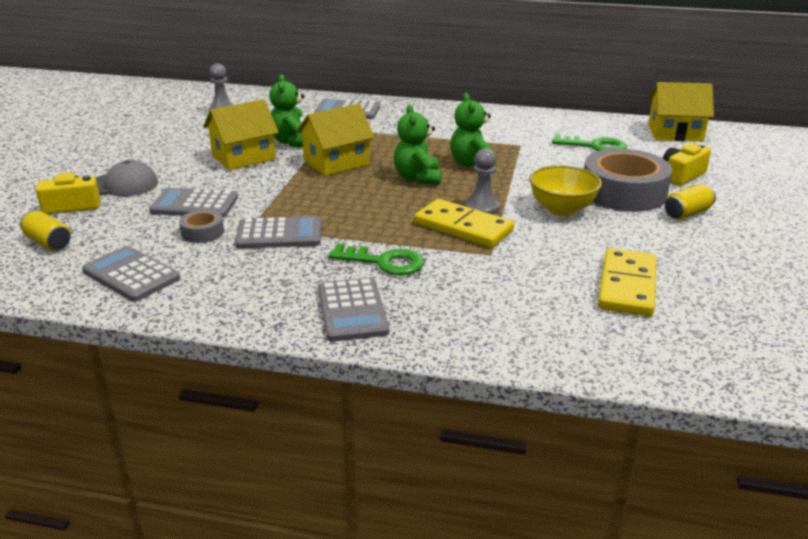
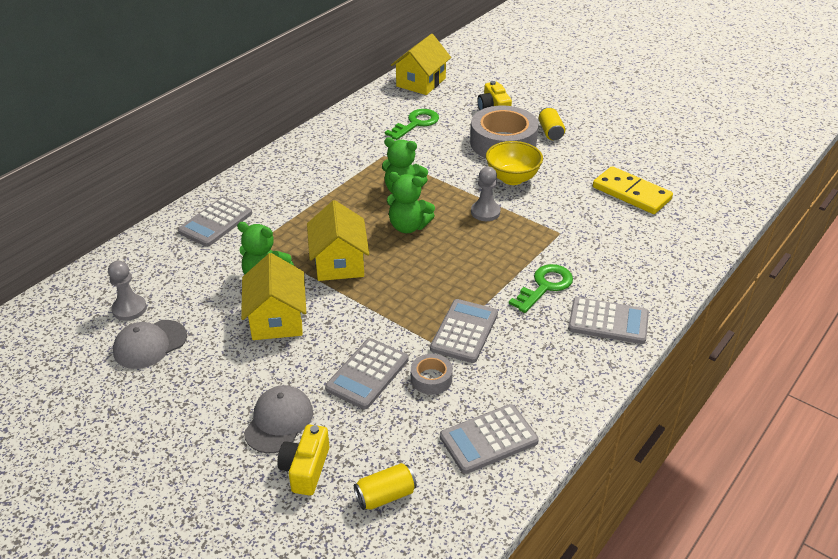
camera: 65 degrees left, 10 degrees up
(188, 126) = (150, 344): none -> grey cap
(463, 227) = (512, 232): yellow domino -> none

